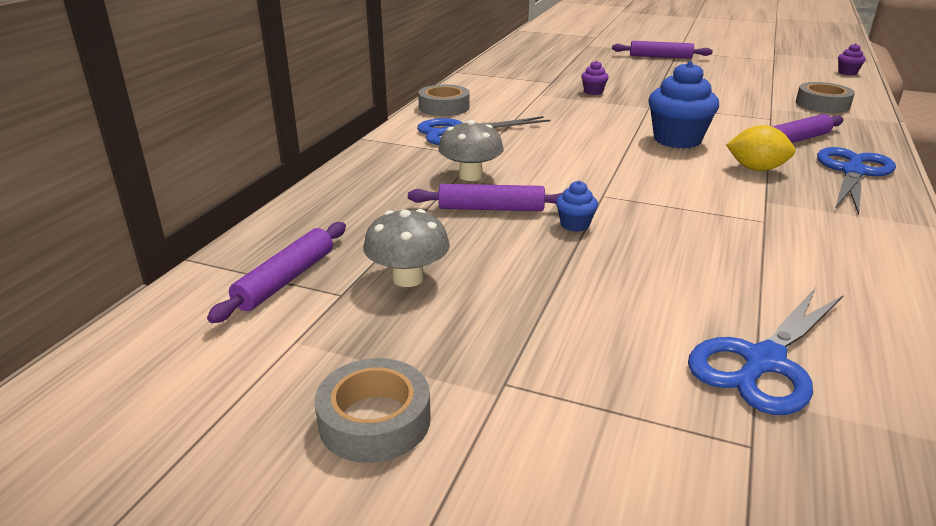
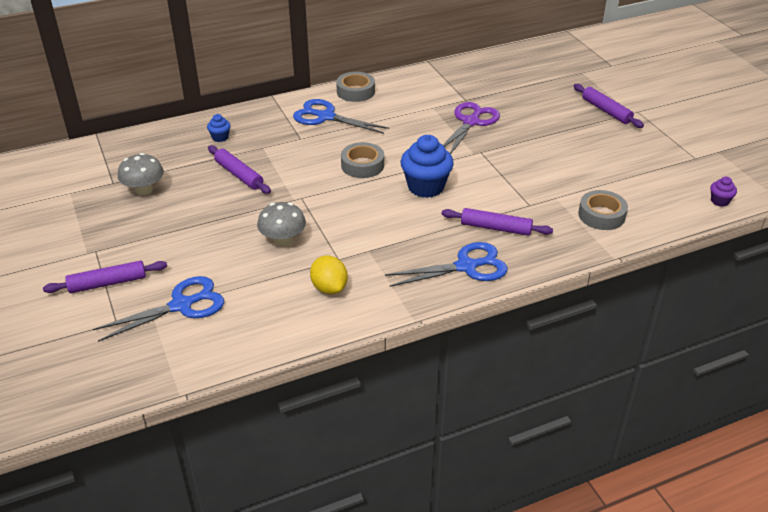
camera: 45 degrees right, 10 degrees up
(286, 280) = (108, 164): purple rolling pin -> purple rolling pin (107, 283)
(374, 420) = (44, 236): grey tape -> grey tape (362, 165)
(470, 176) = (270, 150): grey mushroom -> grey mushroom (283, 240)
(575, 225) = (253, 205): blue cupcake -> blue cupcake (220, 137)
(593, 92) = (471, 122): purple cupcake -> purple scissors
(756, 169) = (417, 231): yellow lemon -> yellow lemon (329, 288)
(763, 362) = (181, 305): blue scissors -> blue scissors turned 150 degrees clockwise

